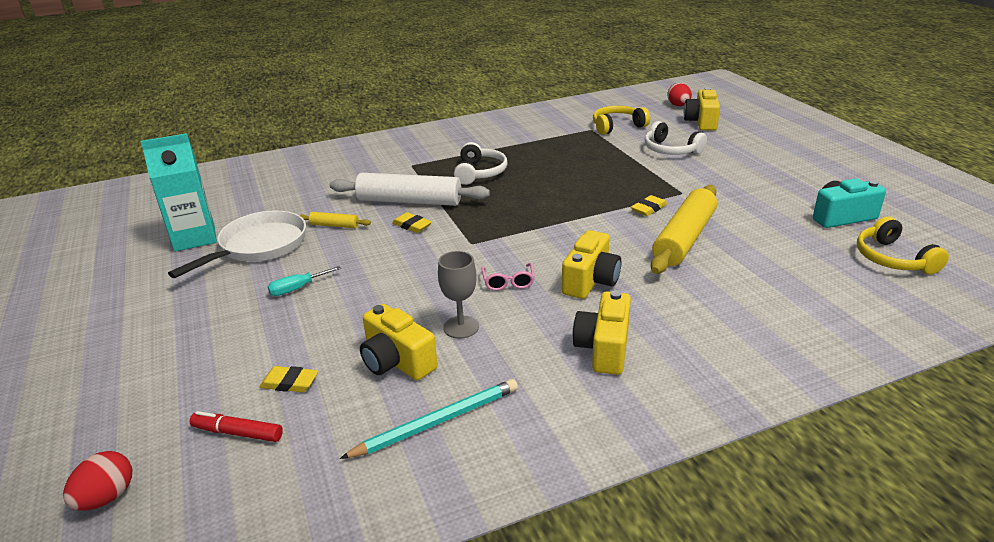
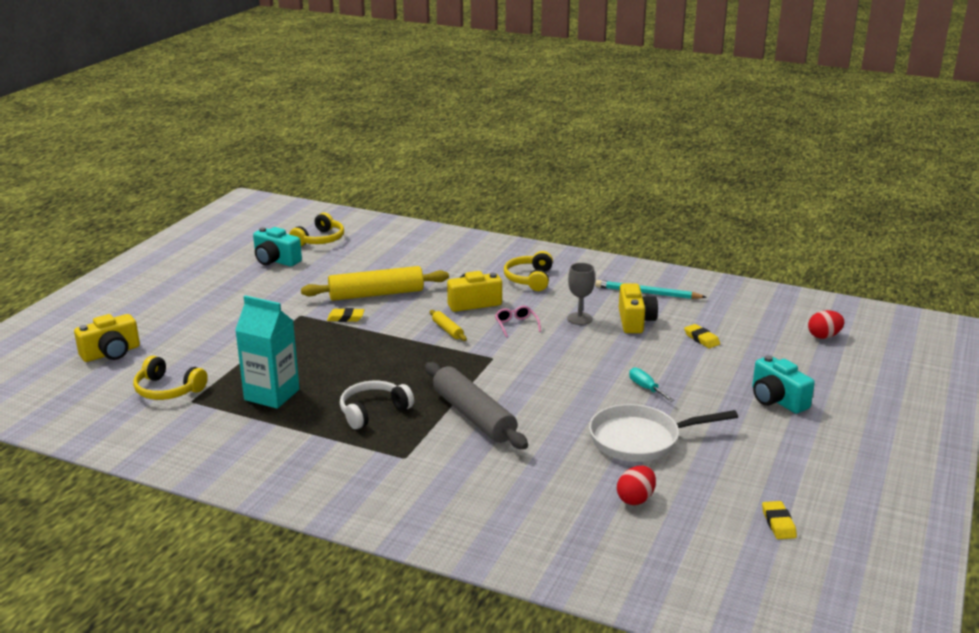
camera: 135 degrees left, 5 degrees down
(145, 347) = (777, 400): none -> turquoise camera
(194, 238) = (687, 481): turquoise carton -> turquoise carton (272, 394)
(238, 433) = (746, 331): red marker -> none
(297, 288) = (646, 388): turquoise screwdriver -> turquoise screwdriver turned 135 degrees counterclockwise
(334, 225) = (561, 426): yellow rolling pin -> yellow rolling pin (447, 330)
(409, 201) = (474, 416): white rolling pin -> grey rolling pin
(412, 226) = (507, 392): yellow eraser -> yellow eraser (778, 523)
(508, 282) = (516, 325): pink glasses -> pink glasses turned 60 degrees counterclockwise
(603, 348) = (529, 279): yellow camera -> yellow headphones
(670, 150) = (209, 345): white headphones -> none
(678, 106) = (63, 379): red egg -> red egg (635, 499)

